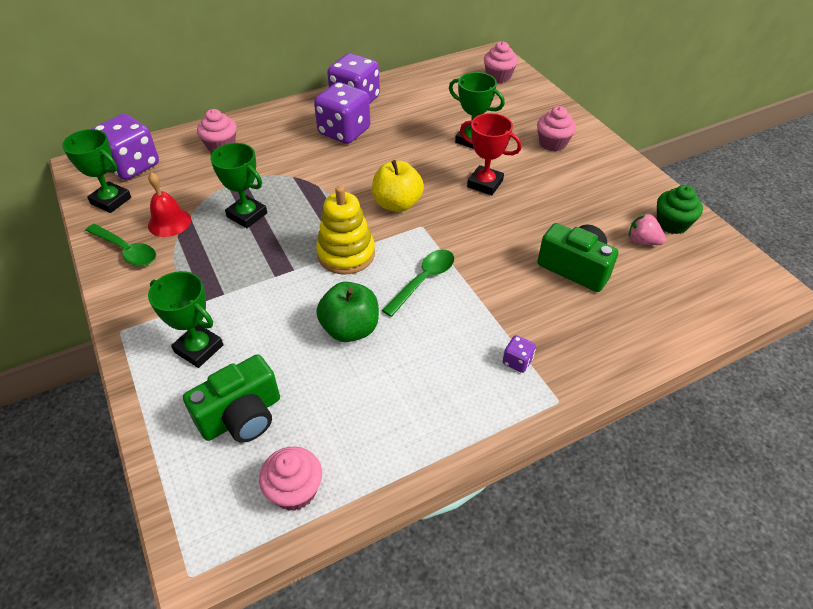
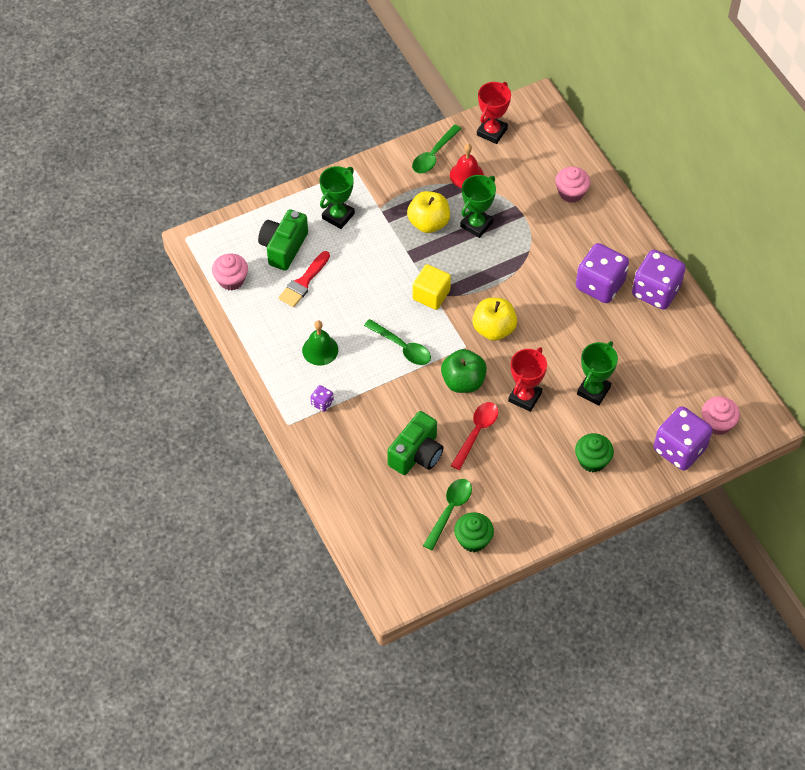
camera: 90 degrees right, 10 degrees up
(111, 200) = (492, 132): green trophy -> red trophy
(132, 166) = (538, 135): purple dice -> purple dice (679, 449)
(234, 256) = (428, 223): none -> yellow apple
(242, 416) = (283, 247): green camera -> green camera turned 60 degrees clockwise
(311, 388) = (303, 282): none -> red brush
(346, 254) = (431, 295): yellow stacking toy -> yellow cube
(350, 329) = (354, 301): green apple -> green apple (463, 381)
(430, 365) = (320, 350): none -> green bell
(536, 219) = (476, 432): none -> red spoon
(552, 143) = (592, 460): pink cupcake -> green cupcake
(642, 241) = (449, 510): pink strawberry -> green spoon

